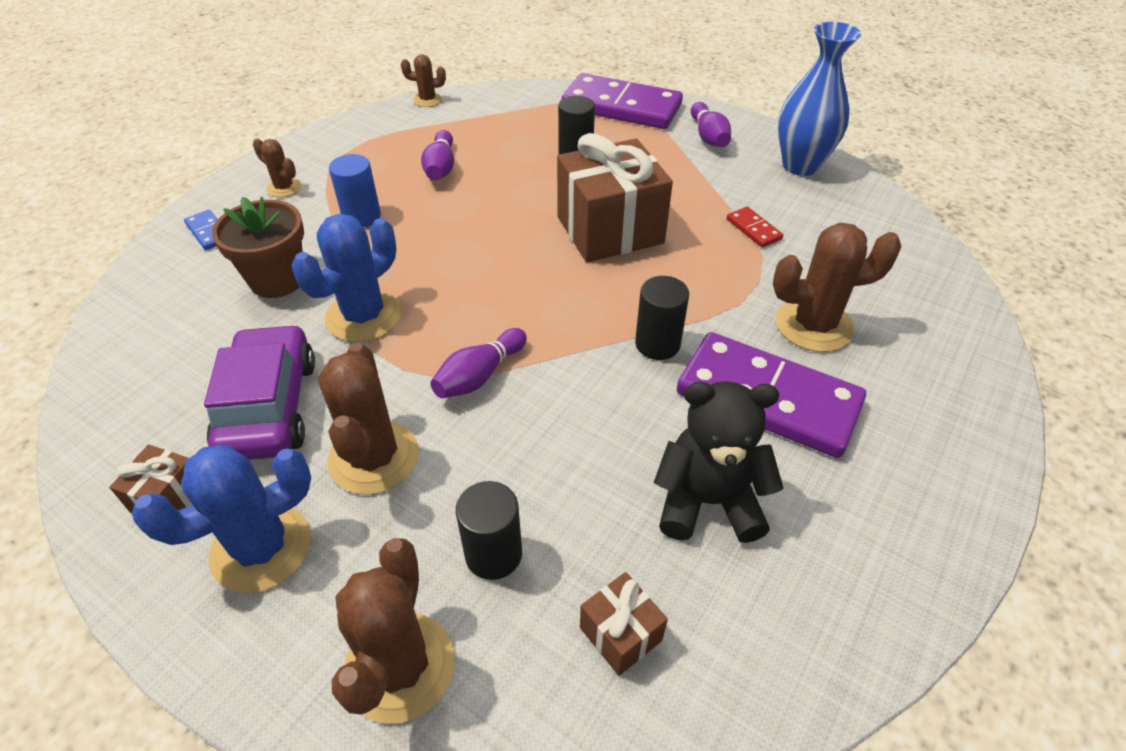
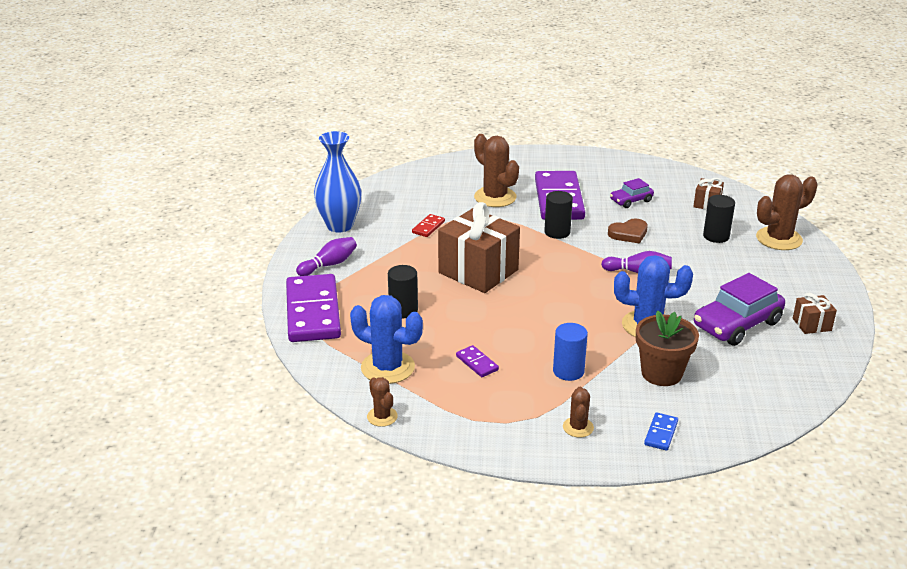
camera: 120 degrees left, 15 degrees down
(261, 548) = (791, 288): blue cactus -> blue cactus (388, 367)
(374, 457) = (718, 281): brown cactus -> none
(440, 167) = (477, 363): purple bowling pin -> purple domino
(594, 428) = (628, 233): none -> brown heart
(708, 501) = (631, 200): black teddy bear -> purple car

